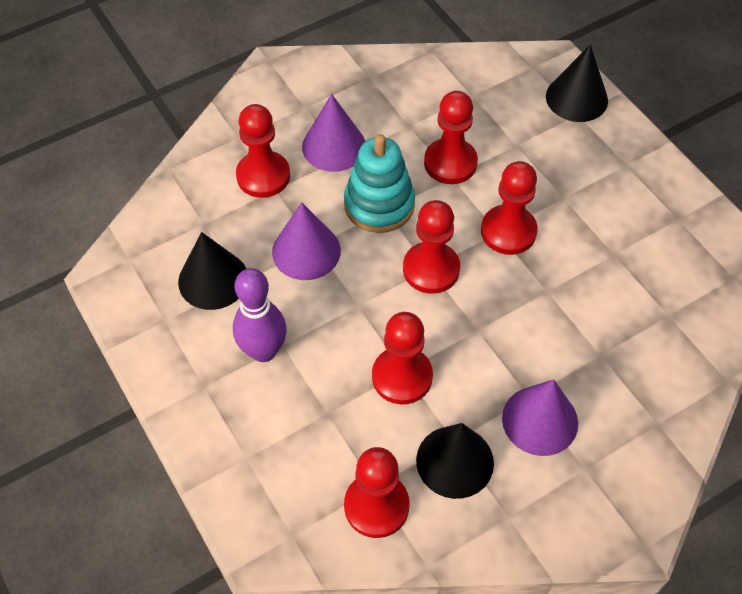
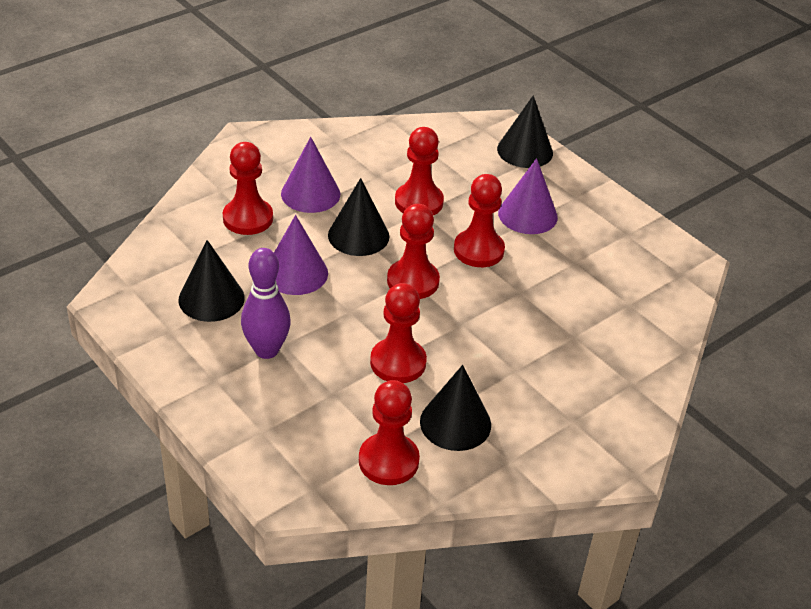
camera: 10 degrees left, 15 degrees down
(379, 204) = (358, 235): turquoise stacking toy -> black cone
(540, 420) = (527, 388): purple cone -> purple cone (527, 215)

